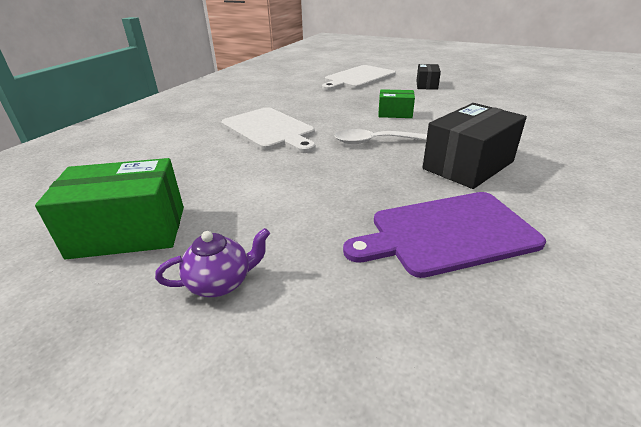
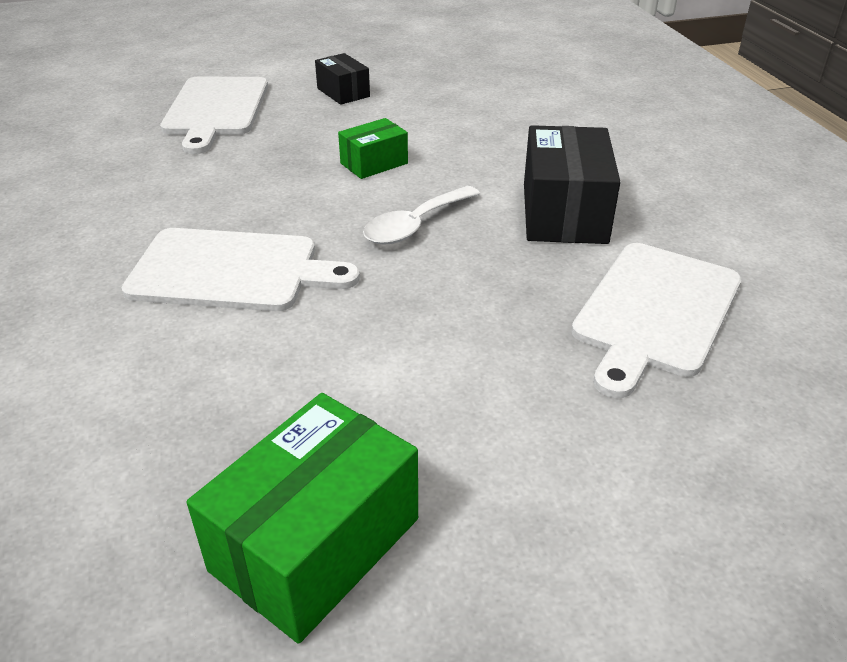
camera: 45 degrees left, 5 degrees up
(221, 283) = (544, 512): purple teapot -> none
(447, 233) = (655, 312): purple cutting board -> white cutting board

